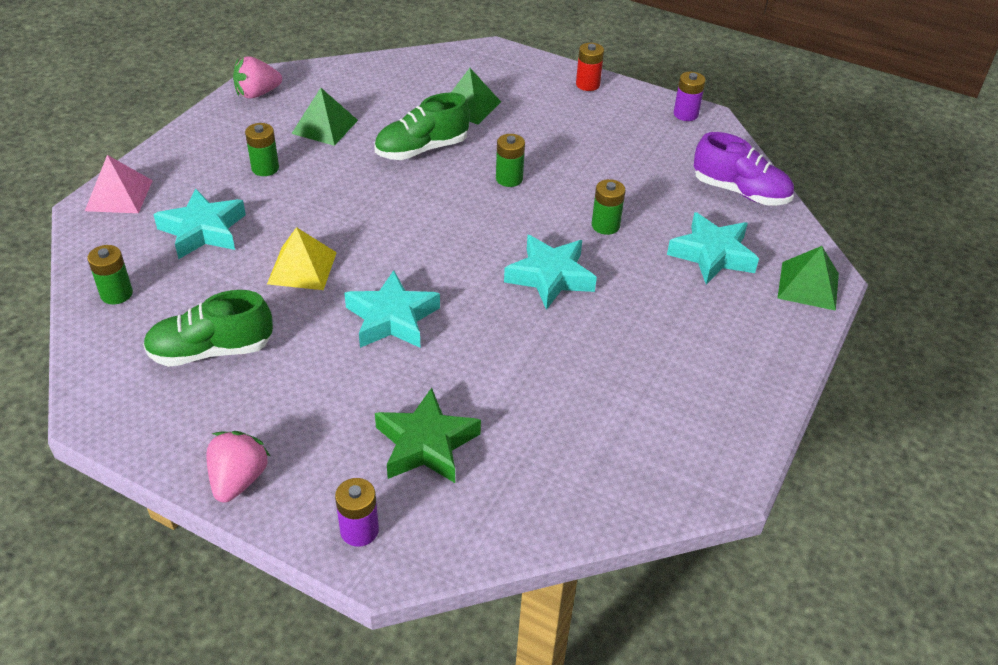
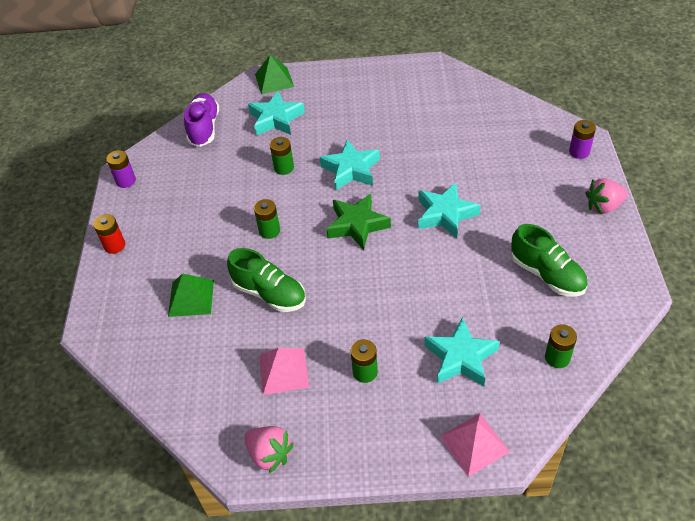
camera: 115 degrees left, 5 degrees up
(302, 268) = (444, 279): yellow pyramid -> none
(325, 126) = (283, 371): green pyramid -> pink pyramid
(426, 444) = (512, 156): green star -> green star (357, 225)

